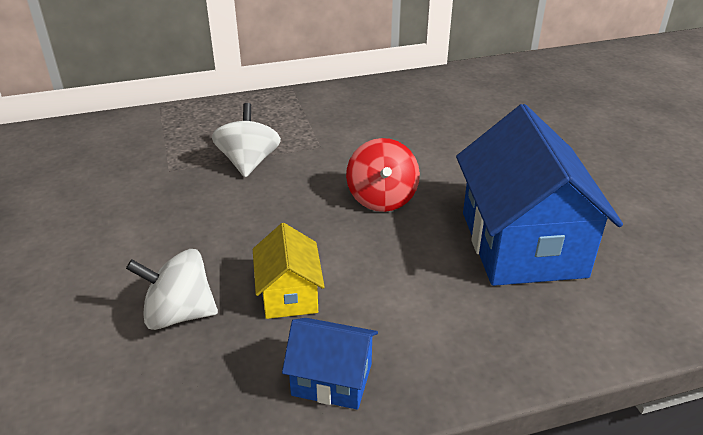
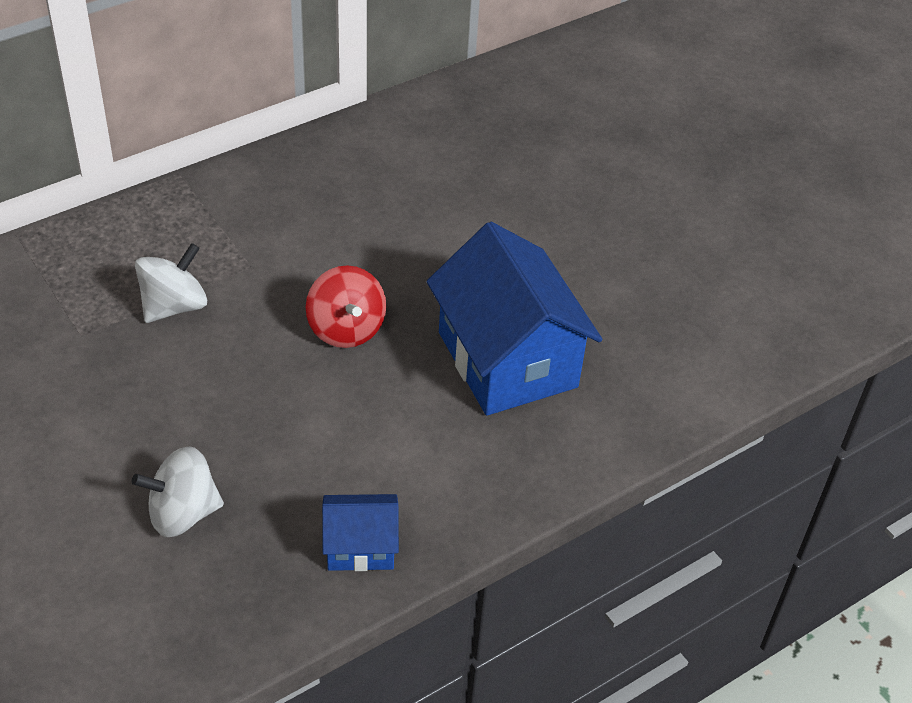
camera: 20 degrees left, 10 degrees up
(248, 162) = (174, 306): white spinning top -> white spinning top turned 60 degrees clockwise
(289, 294) = (287, 468): yellow house -> none

